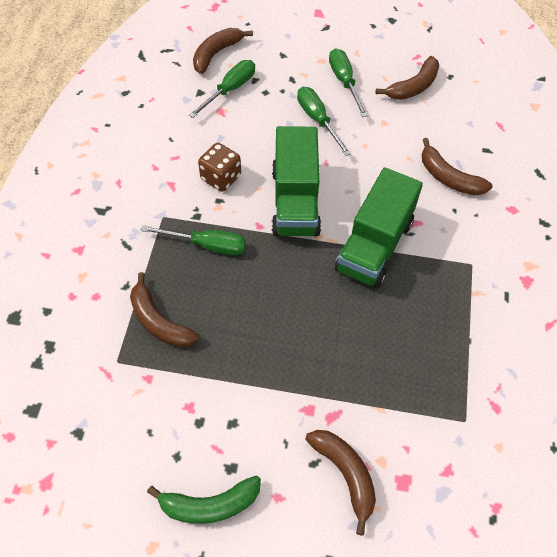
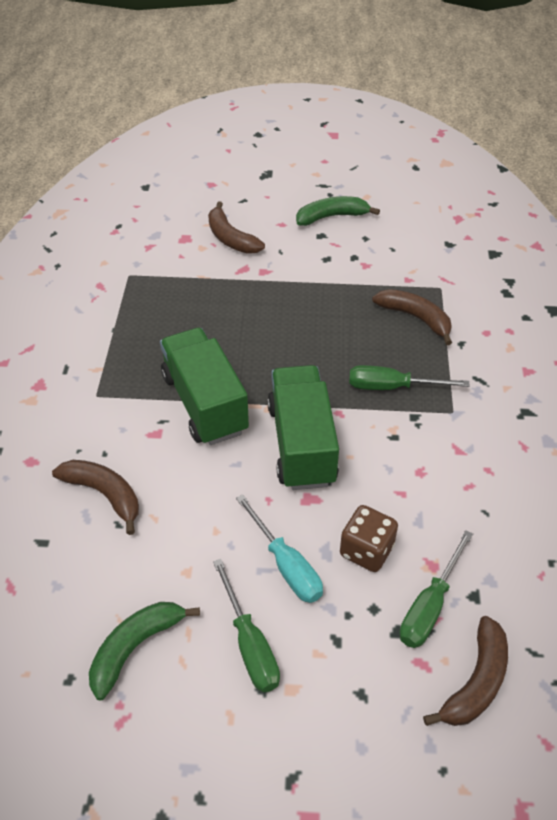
camera: 175 degrees right, 10 degrees down
(221, 178) = (400, 464): brown dice -> brown dice (366, 550)
(317, 120) = (286, 565): green screwdriver -> turquoise screwdriver
(374, 246) = (205, 403): green truck -> green truck turned 45 degrees counterclockwise
(413, 87) = (135, 647): brown banana -> green banana

